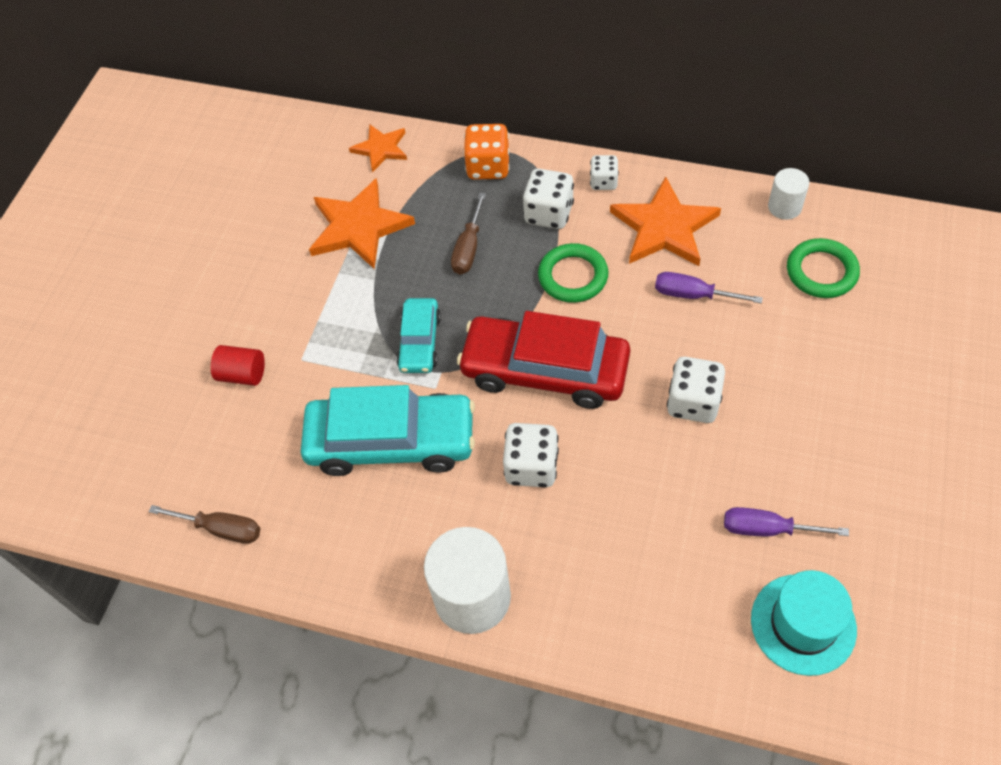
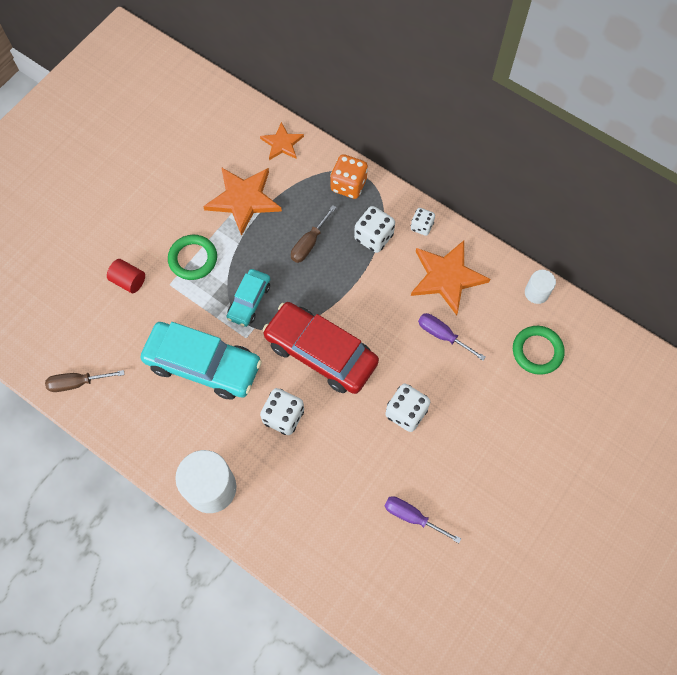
camera: 15 degrees right, 10 degrees up
(221, 529) = (77, 383): brown screwdriver -> brown screwdriver turned 135 degrees clockwise
(573, 276) = (369, 291): green ring -> green ring (193, 259)
(803, 624) = (404, 586): turquoise hat -> none

